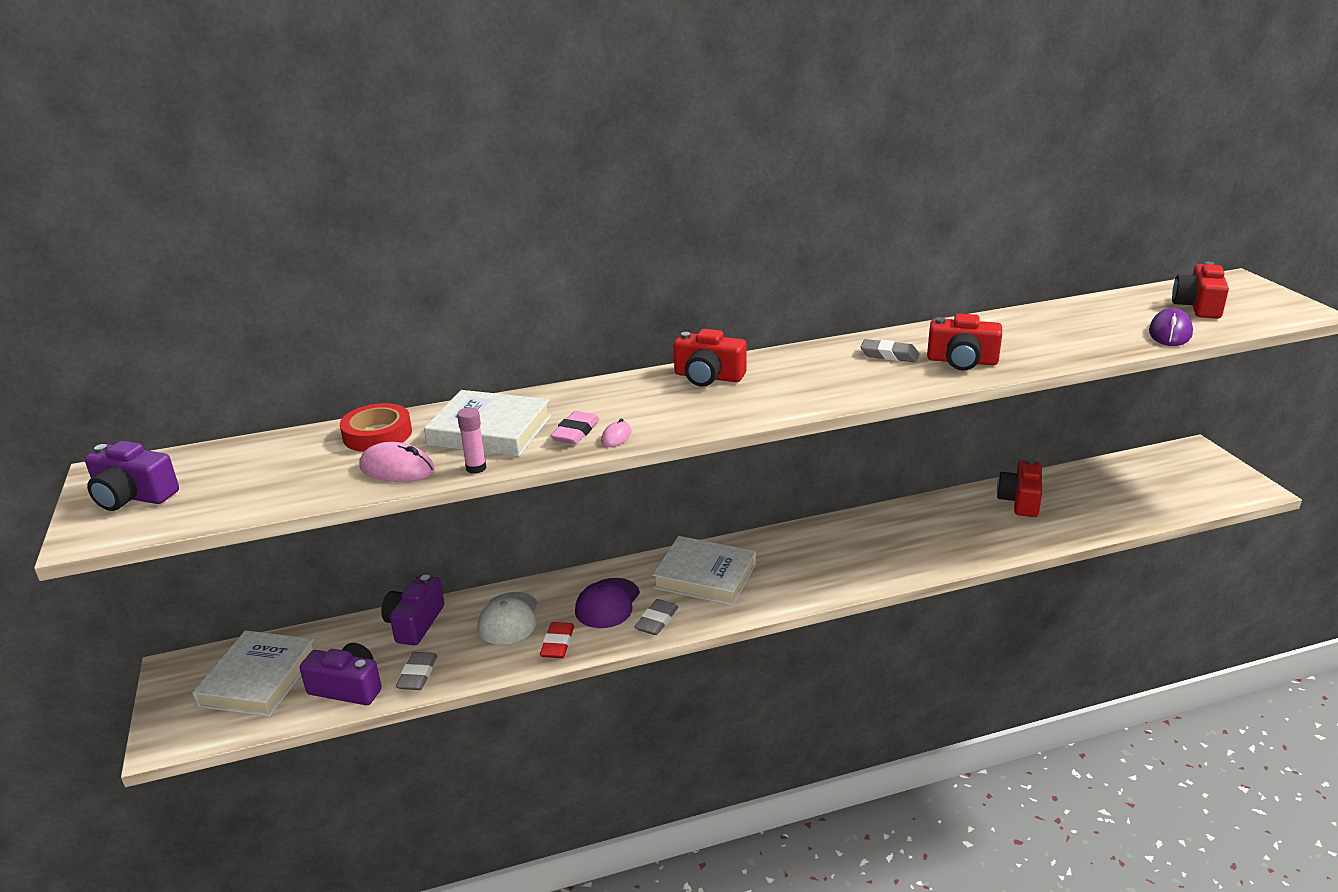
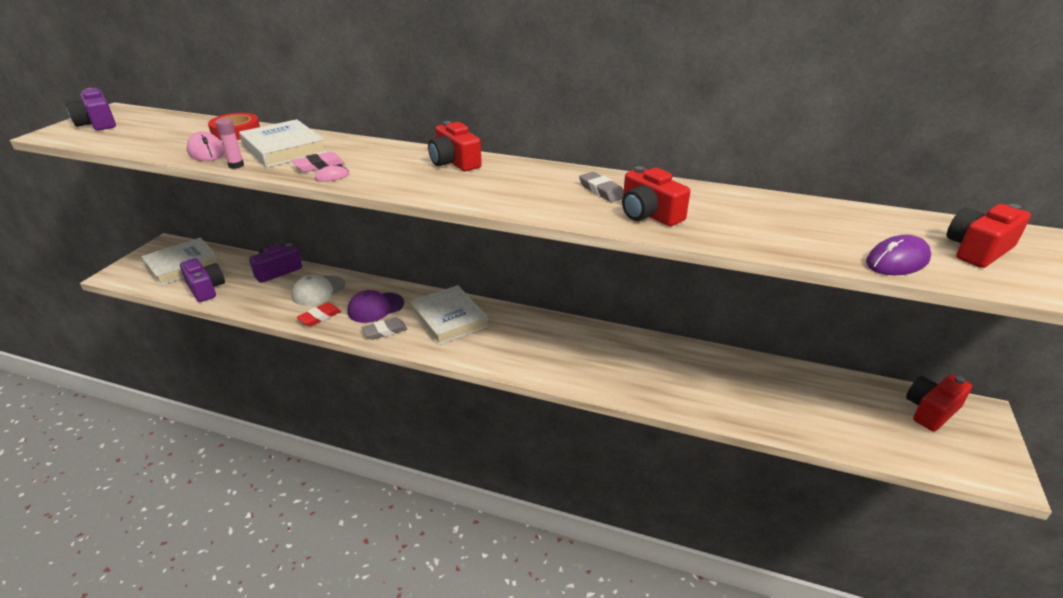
camera: 35 degrees right, 5 degrees up
(418, 674) = (240, 298): grey eraser -> none
(1020, 501) = (742, 375): red camera -> red camera (931, 411)

